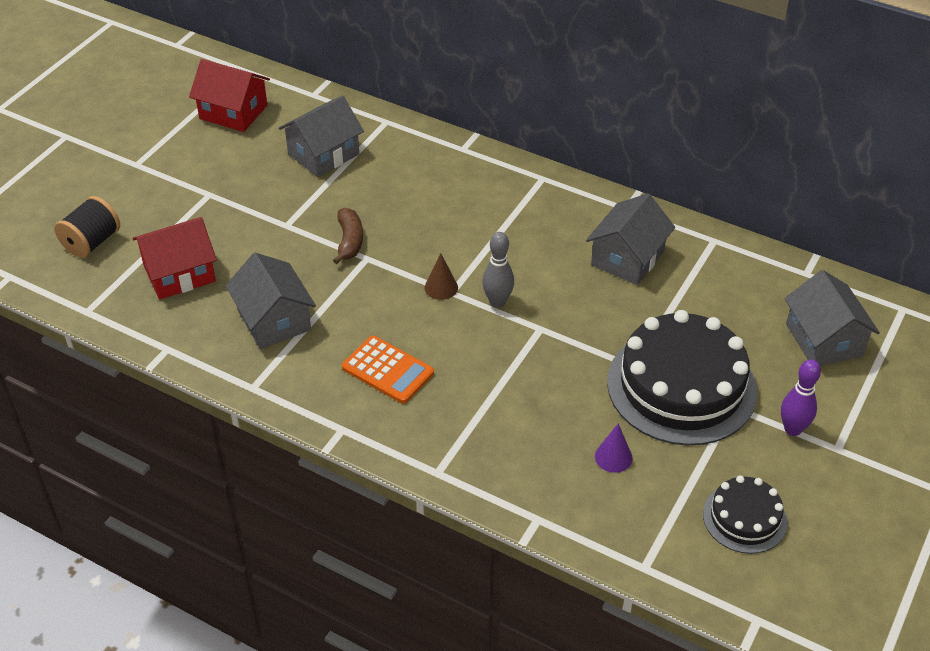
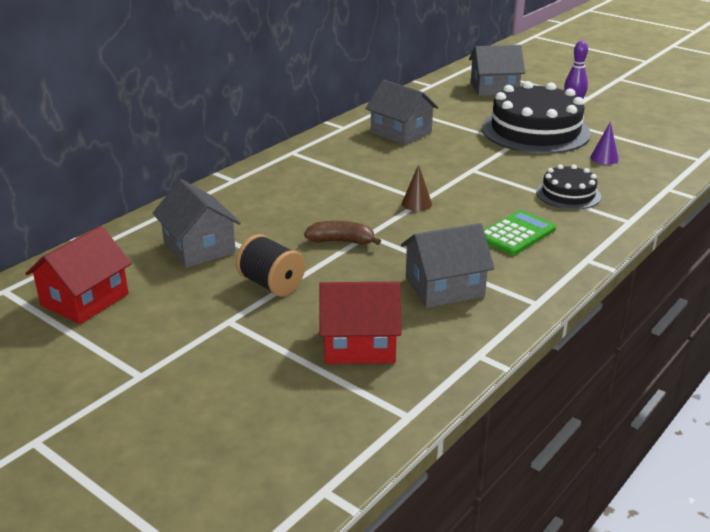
camera: 80 degrees left, 15 degrees down
(91, 242) = (281, 413): black spool -> black spool (271, 284)
(179, 273) = (359, 344): red house -> red house turned 75 degrees counterclockwise
(388, 370) = (516, 234): orange calculator -> green calculator
(497, 302) = (439, 182): grey bowling pin -> none
(744, 518) = (650, 127): black cake -> black cake (568, 194)

